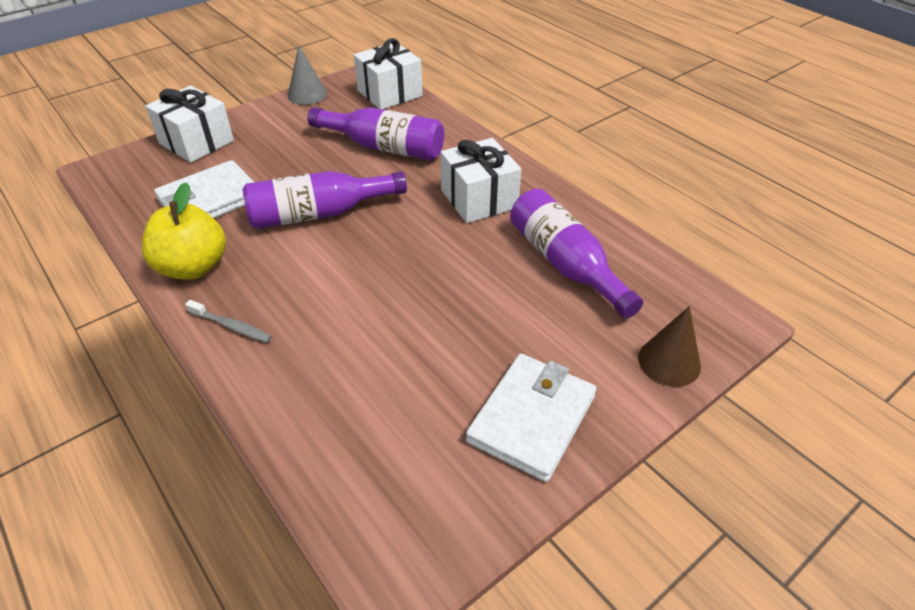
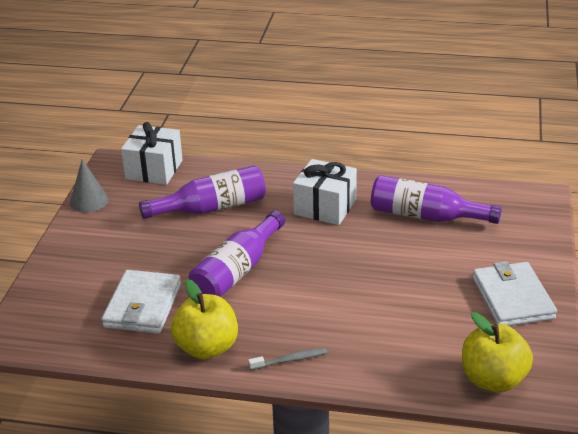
camera: 40 degrees left, 10 degrees down
(196, 142) = (59, 277): white gift -> none
(371, 502) = (493, 380): none -> yellow apple
(669, 362) = (538, 234): brown cone -> none

